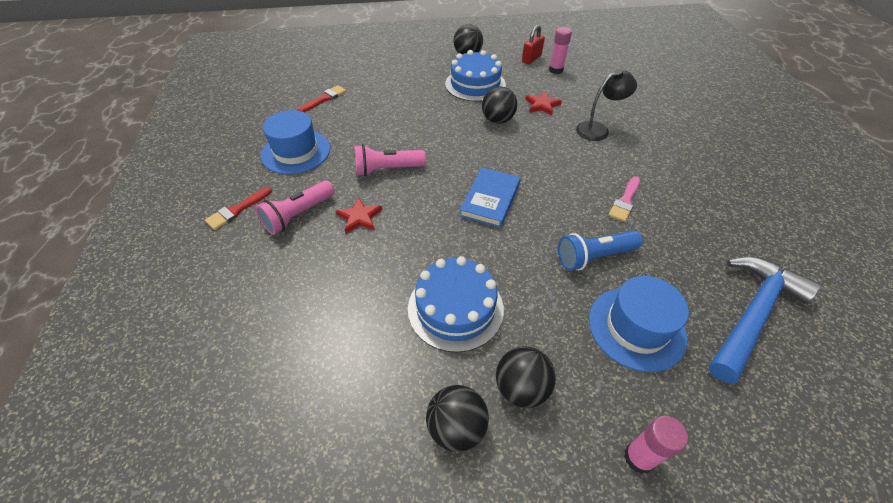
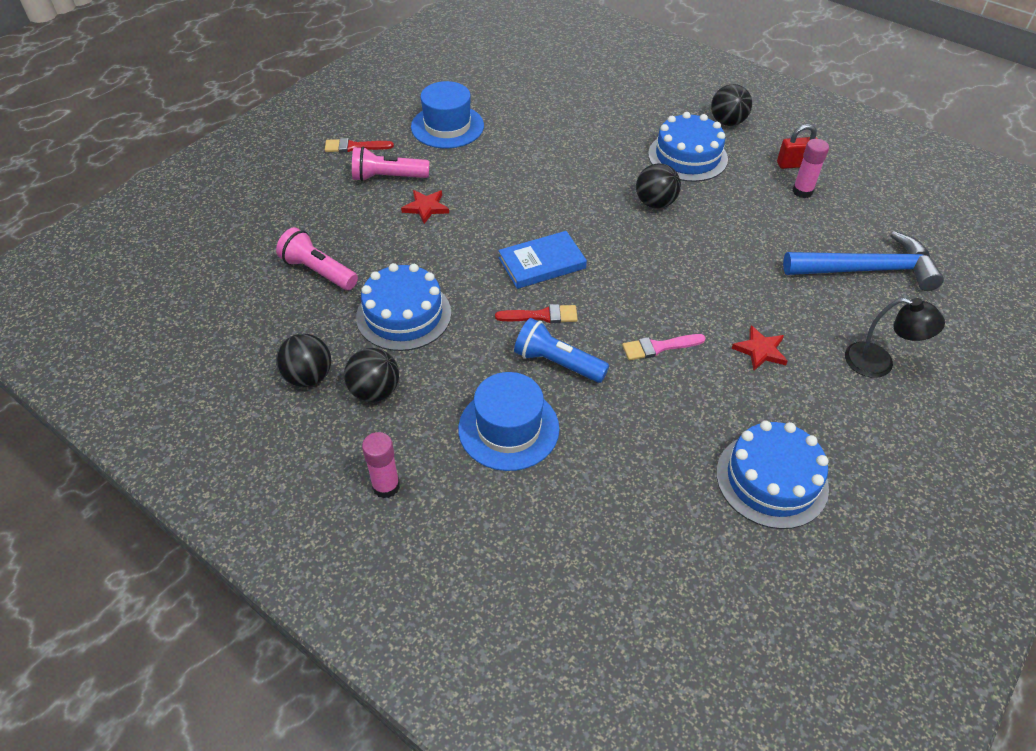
camera: 45 degrees right, 0 degrees up
(324, 99) = (528, 92): red brush -> red brush (542, 316)
(387, 169) = (496, 185): pink flashlight -> pink flashlight (318, 271)
(542, 105) = (724, 217): red star -> red star (760, 350)
(598, 129) = (745, 274): black lamp -> black lamp (879, 363)
(752, 315) = (617, 500): blue hammer -> blue hammer (867, 270)
(780, 231) = (771, 480): none -> blue cake

